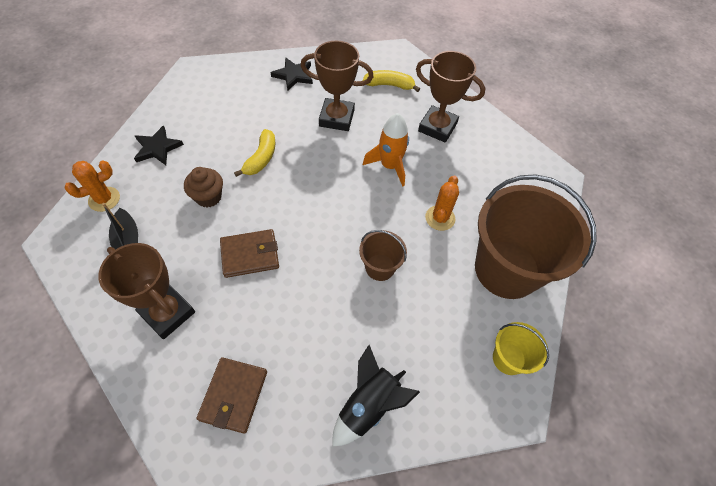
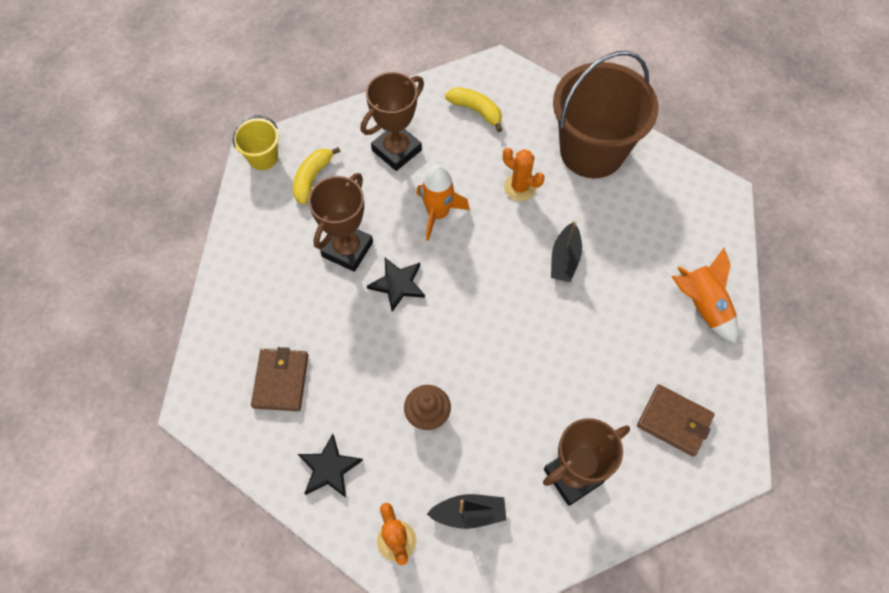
camera: 70 degrees left, 5 degrees up
(250, 255) = (520, 381): brown wallet -> brown wallet (281, 381)
(261, 158) = (386, 346): yellow banana -> yellow banana (476, 111)
(293, 75) = (254, 282): black star -> black star (397, 284)
(368, 405) = (702, 306): black rocket -> orange rocket
(380, 267) = (564, 259): brown bucket -> black boat
(508, 358) = (679, 182): yellow bucket -> yellow bucket (263, 157)

